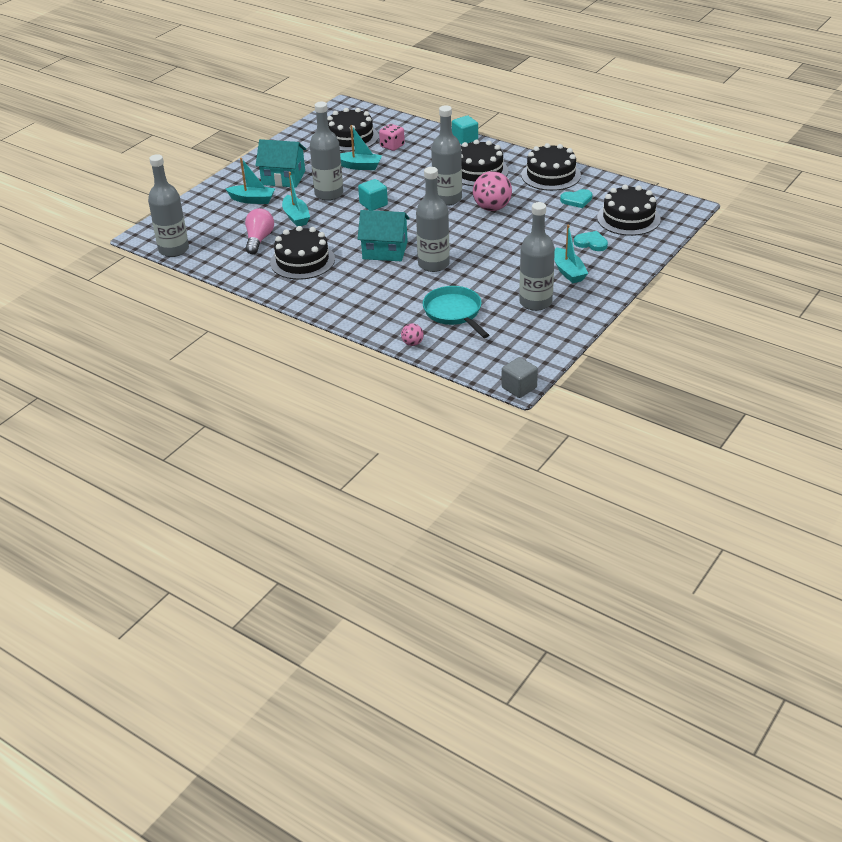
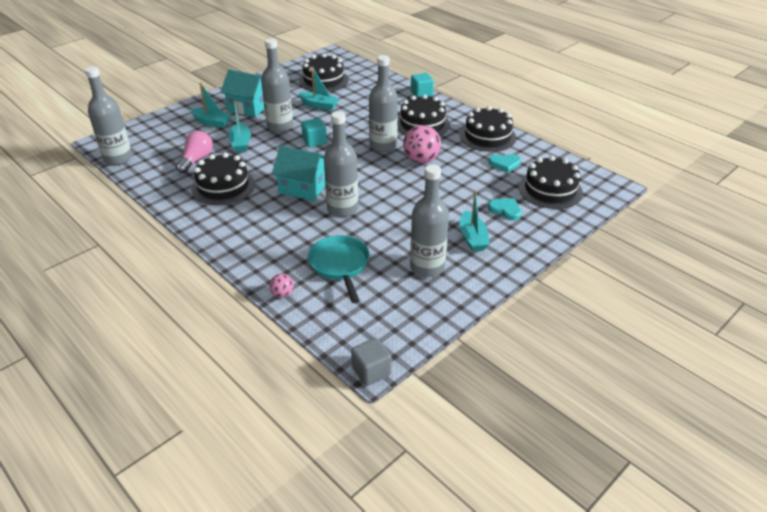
camera: 10 degrees right, 0 degrees up
(392, 146) = (355, 92): pink dice -> none

